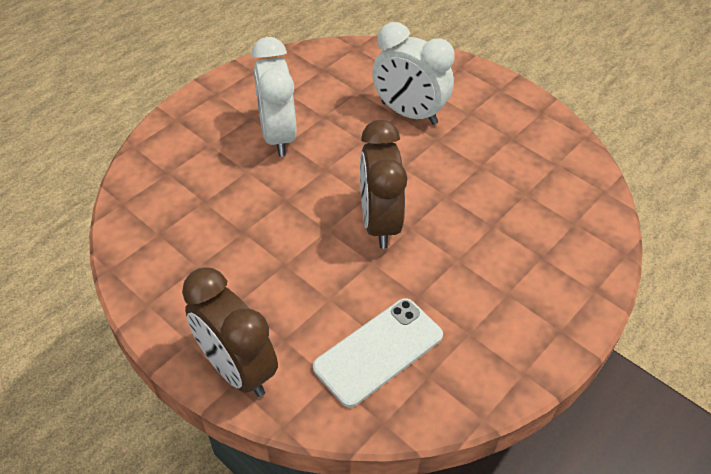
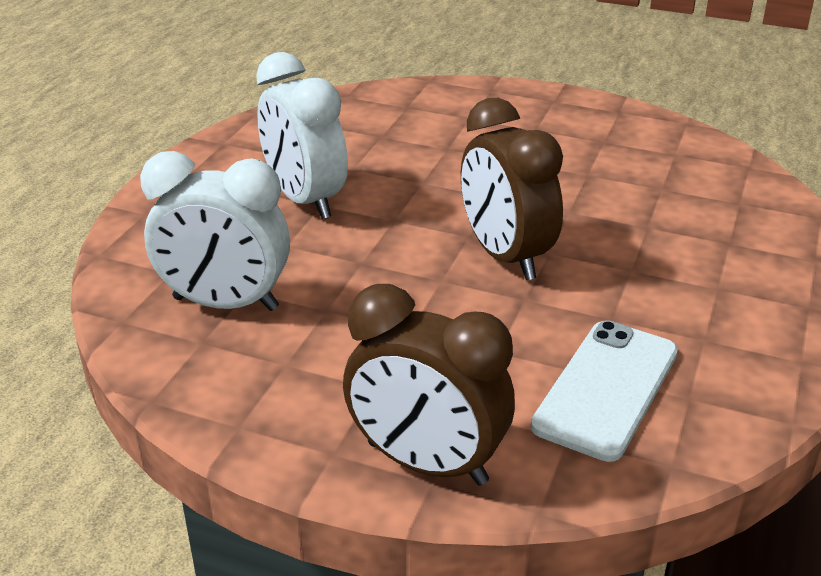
camera: 20 degrees left, 15 degrees down
(409, 113) = (462, 143): white clock -> white clock (225, 304)

